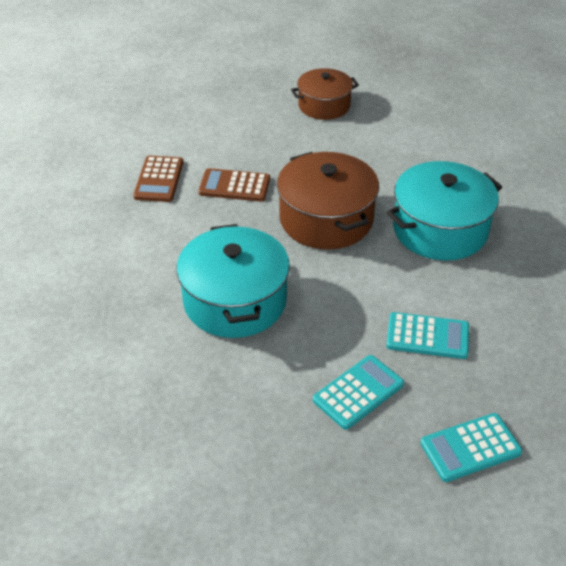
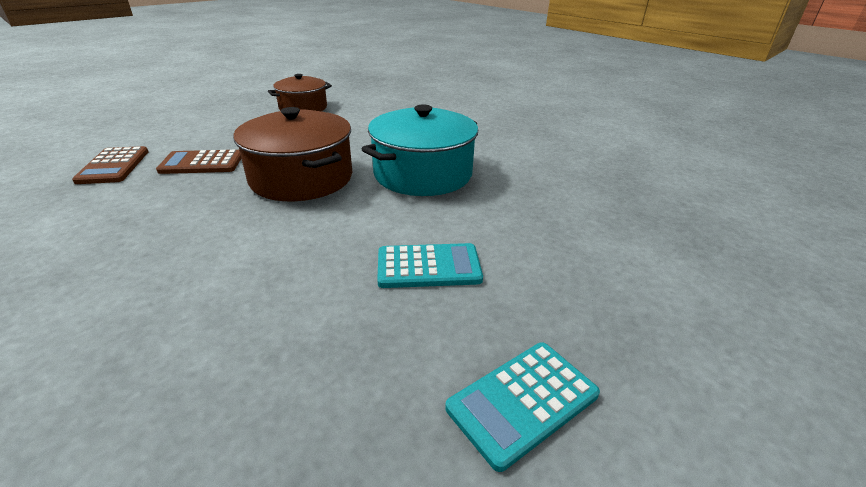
camera: 15 degrees left, 10 degrees down
(235, 301) = (173, 264): turquoise pot -> none
(358, 392) = (342, 350): turquoise calculator -> none

